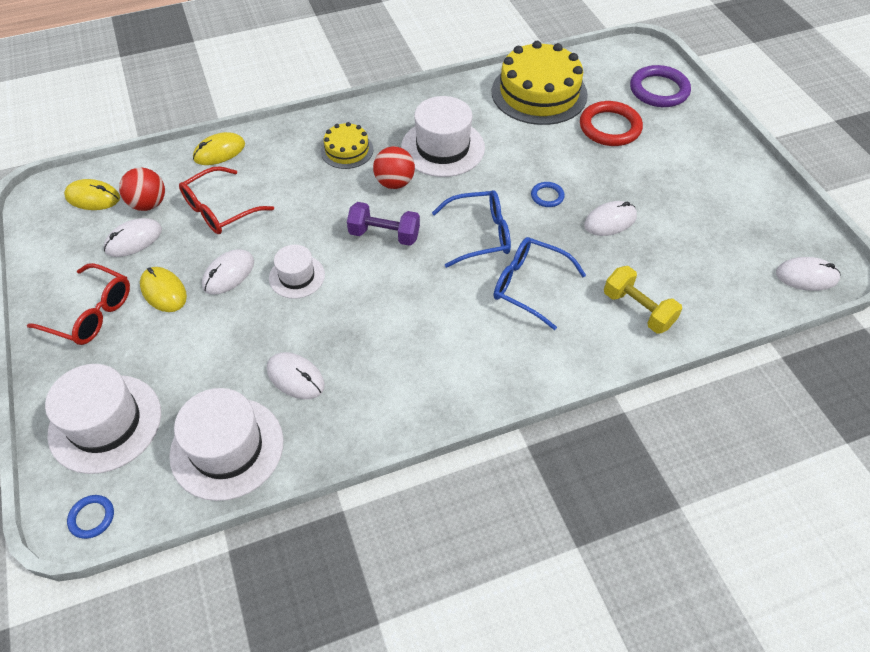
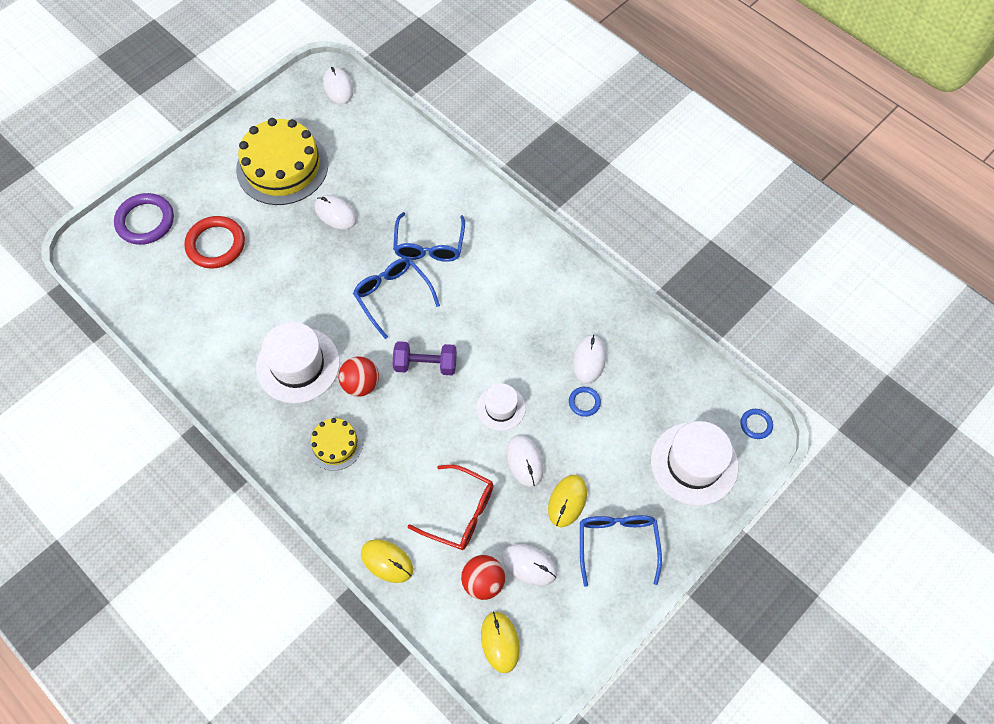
camera: 115 degrees left, 10 degrees up
(91, 313) = (617, 543): red glasses -> blue glasses
(227, 448) = (664, 373): white hat -> none
(228, 274) = (524, 461): white mouse -> white mouse turned 60 degrees clockwise
(384, 235) = (425, 364): purple dumbbell -> purple dumbbell turned 75 degrees counterclockwise
(539, 93) = (185, 315): yellow cake -> yellow cake (282, 167)
(547, 196) = (326, 264): blue ring -> blue ring (584, 402)
(638, 309) = (418, 174): yellow dumbbell -> none

